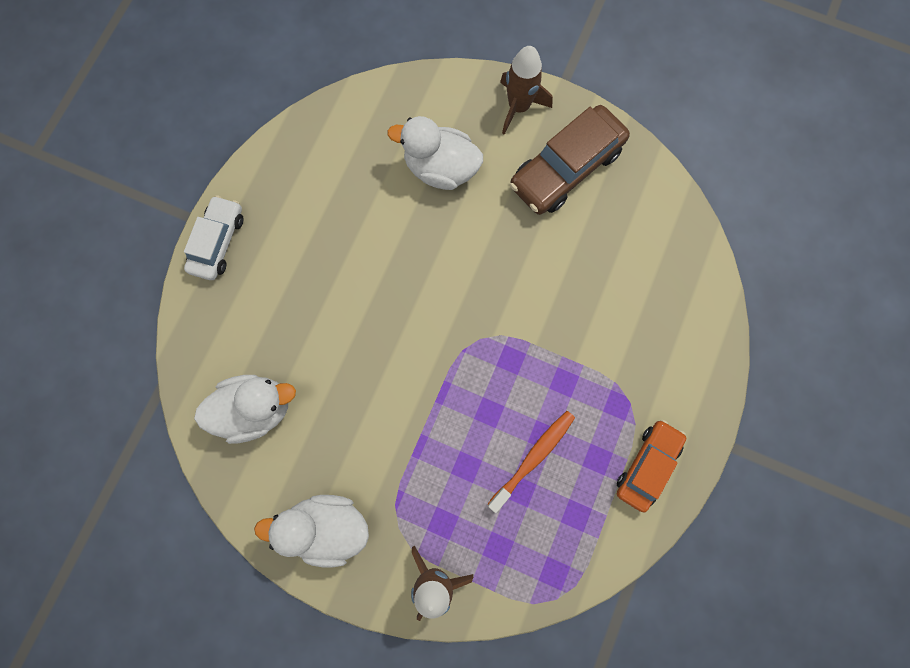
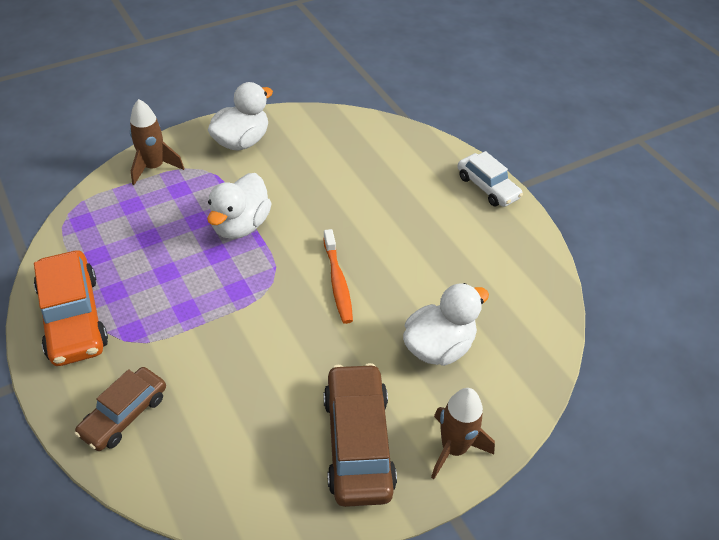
camera: 125 degrees right, 30 degrees down
(256, 408) = (348, 148): white duck -> white duck (240, 225)
(533, 458) = (159, 257): orange toothbrush -> orange toothbrush (337, 282)
(647, 465) = (73, 318): orange car -> orange car, size x1.55
(682, 339) = (124, 414): none -> brown car

